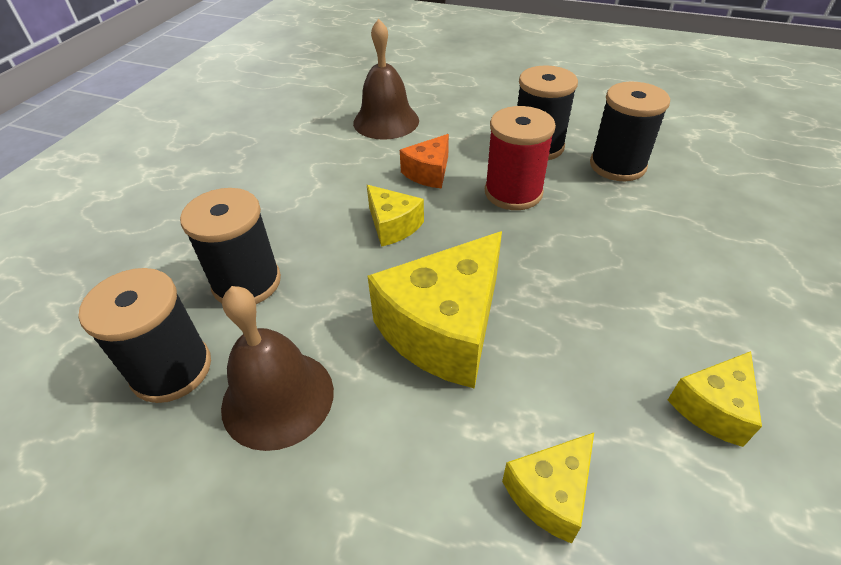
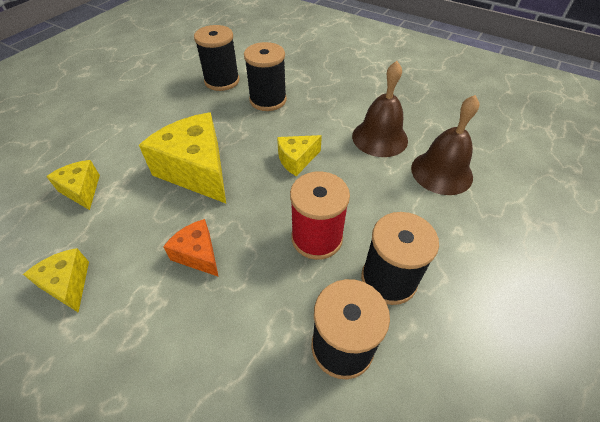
camera: 100 degrees right, 5 degrees up
(278, 398) = (188, 110): brown bell -> brown bell (379, 138)
(429, 173) = (356, 188): orange cheese -> orange cheese (198, 254)

